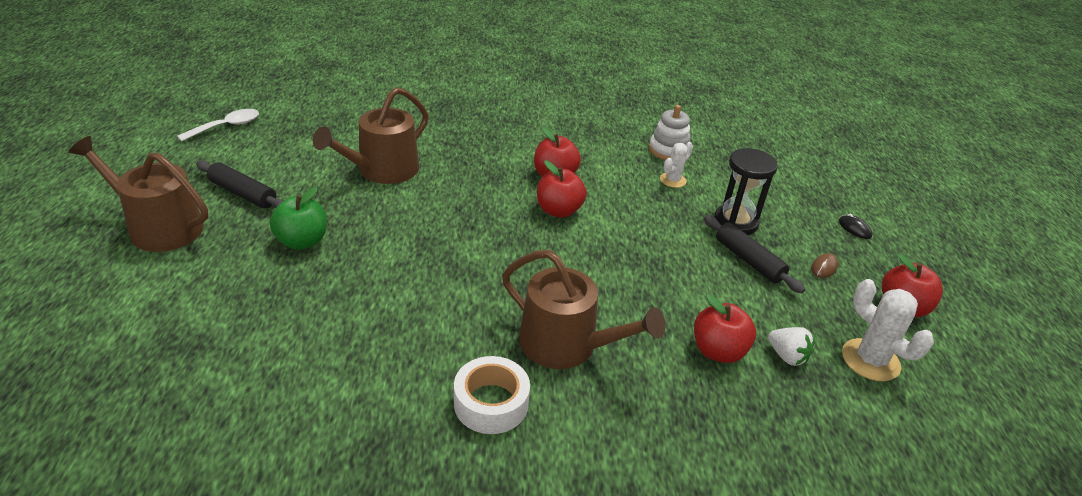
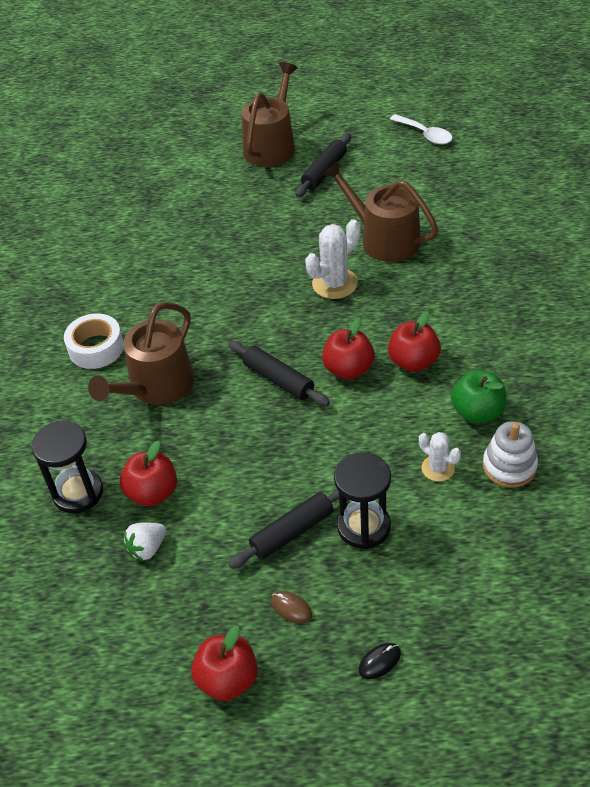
camera: 95 degrees right, 10 degrees up
(302, 241) = (267, 217): green apple -> green apple (477, 412)
(567, 254) = (278, 380): none -> black rolling pin
(726, 416) = (78, 493): none -> black hourglass
(870, 360) = (144, 623): white cactus -> white cactus (334, 283)

